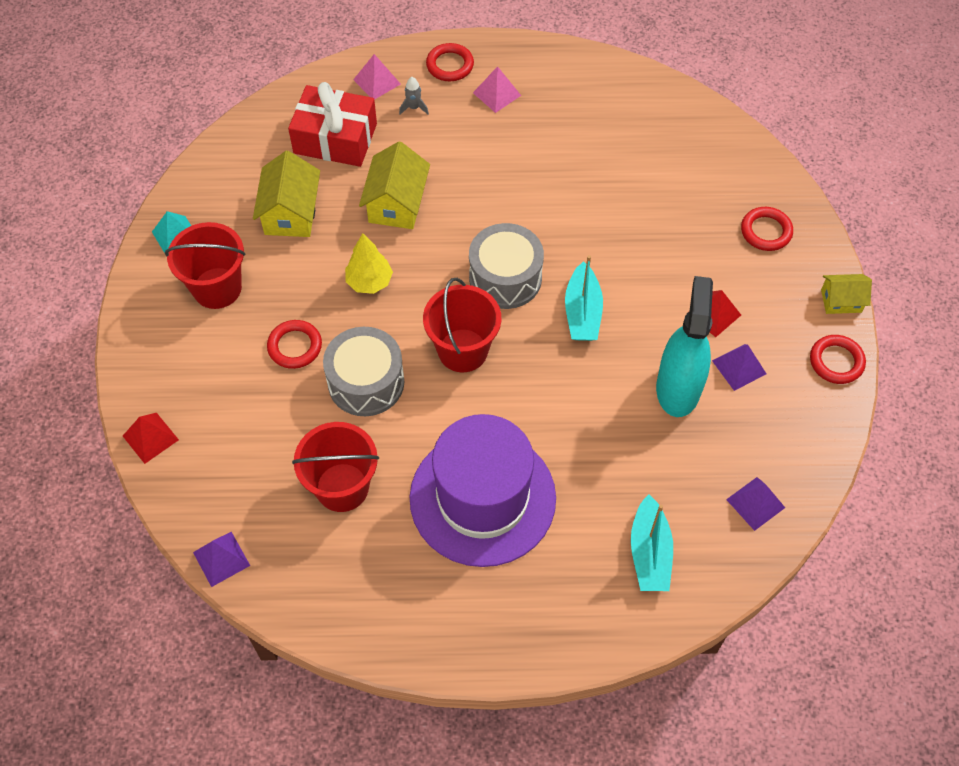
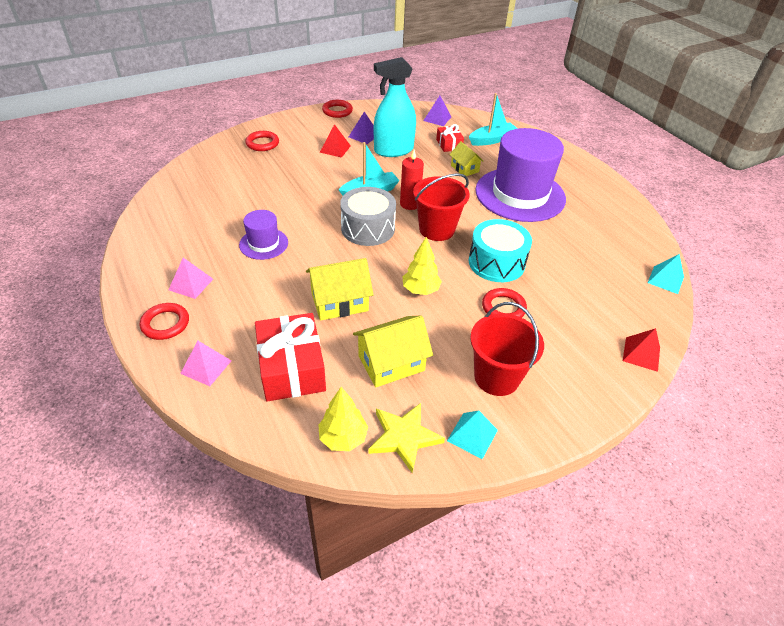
camera: 120 degrees left, 15 degrees down
(210, 188) = (404, 437): none -> yellow star
(221, 559) = (665, 279): purple pyramid -> turquoise pyramid
(239, 148) = (343, 438): none -> yellow tree
(342, 487) = (571, 247): red bucket -> none
(366, 382) = (496, 263): grey drum -> turquoise drum
(414, 108) = (229, 329): grey rocket -> none
(531, 169) = (263, 244): none -> purple hat
(531, 346) = (410, 204): none -> red candle
(662, 476) = (449, 144): none -> red gift
(841, 301) = (297, 115): yellow house -> yellow house (464, 169)

